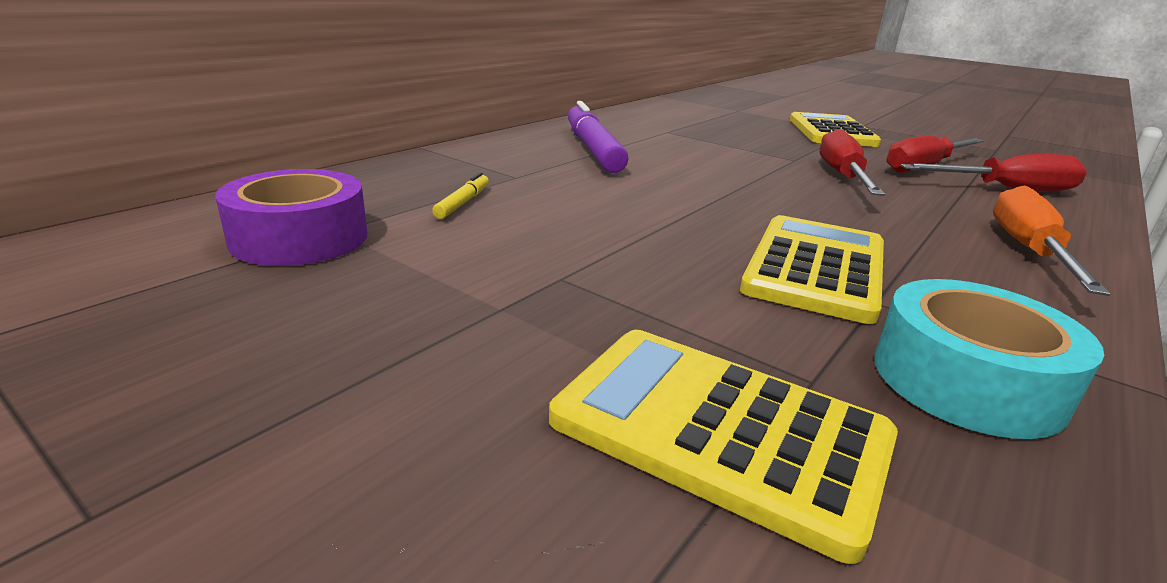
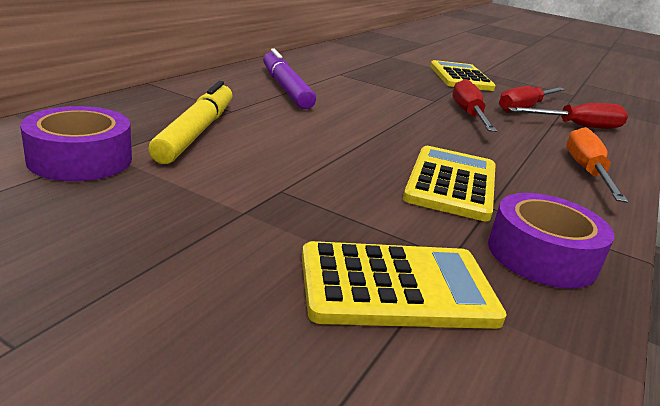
camera: 10 degrees left, 0 degrees up
(463, 203) = (197, 132): yellow marker -> yellow marker, size x2.27
(719, 430) = (397, 287): yellow calculator -> yellow calculator turned 150 degrees clockwise
(966, 380) = (542, 255): turquoise tape -> purple tape

